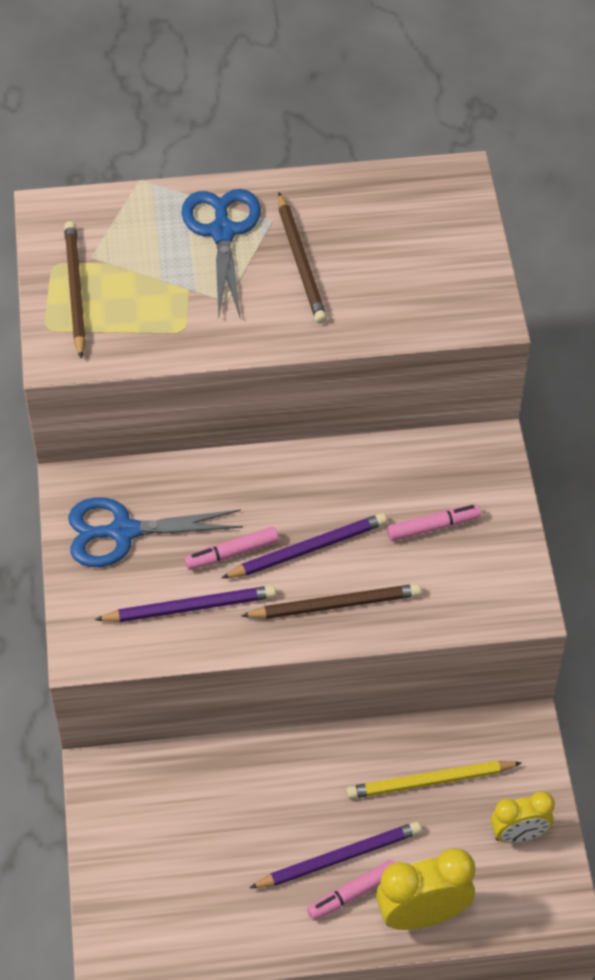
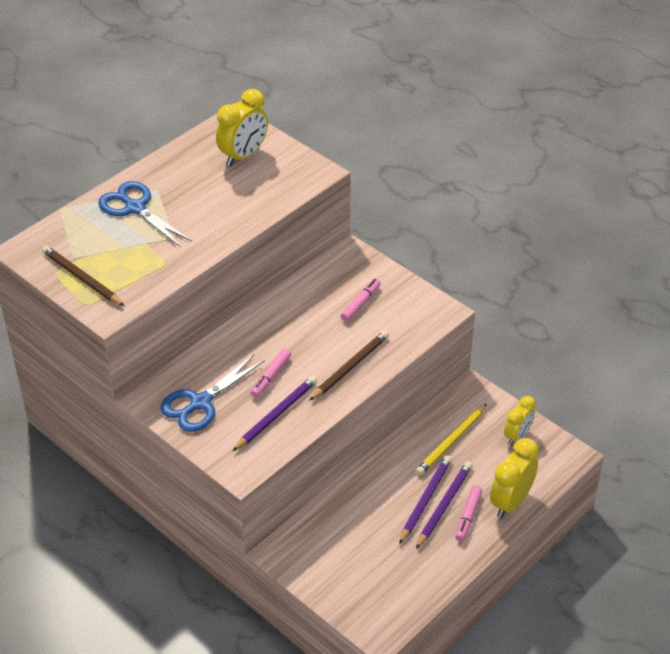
camera: 40 degrees left, 10 degrees down
(301, 262) = (194, 199): brown pencil -> none
(307, 549) = (308, 351): purple pencil -> purple pencil (425, 500)
(419, 236) = (243, 156): none -> yellow clock

